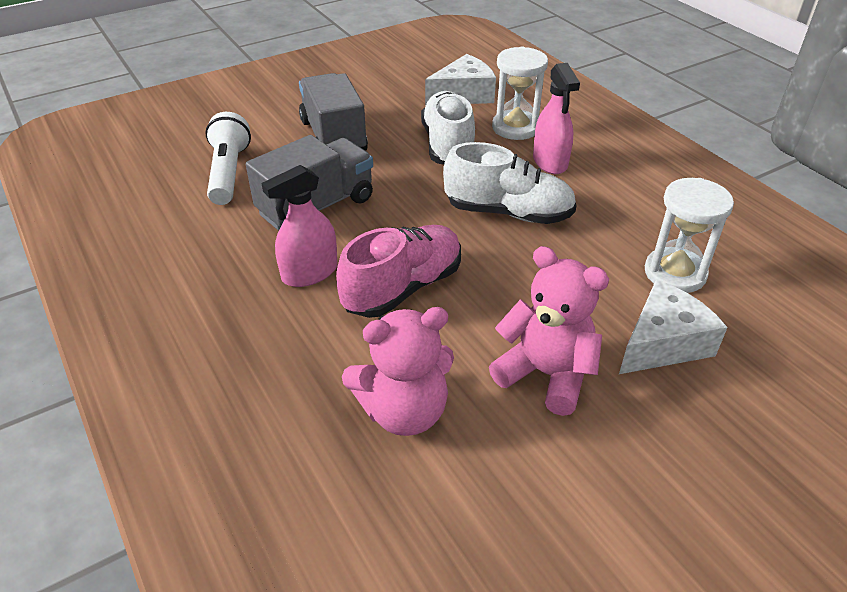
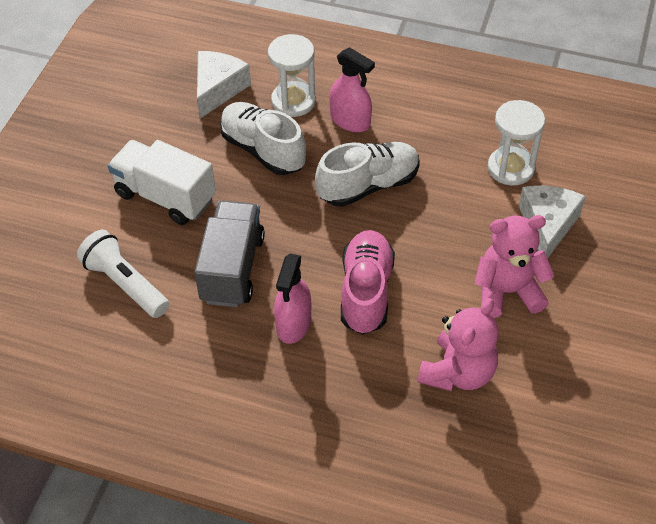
camera: 40 degrees left, 10 degrees up
(333, 137) = (165, 196): grey truck -> white truck

